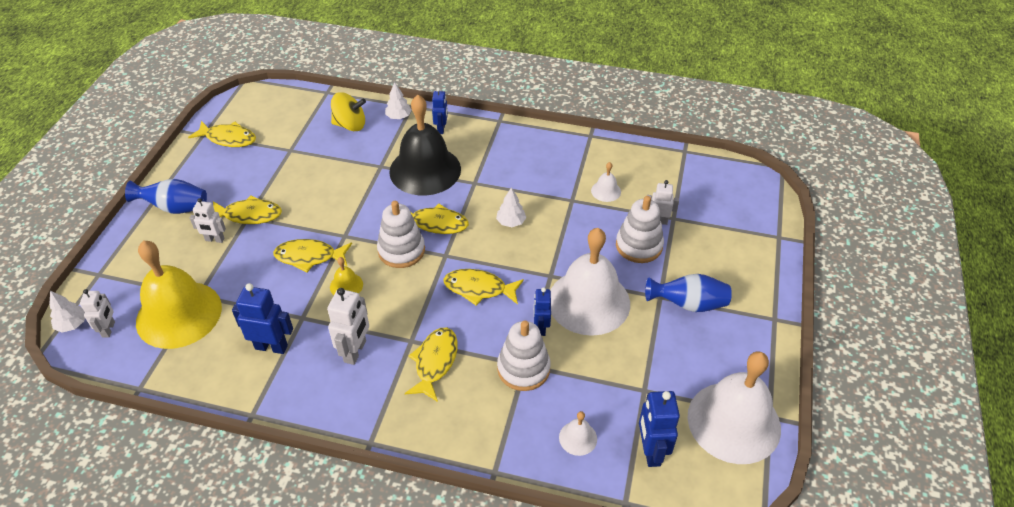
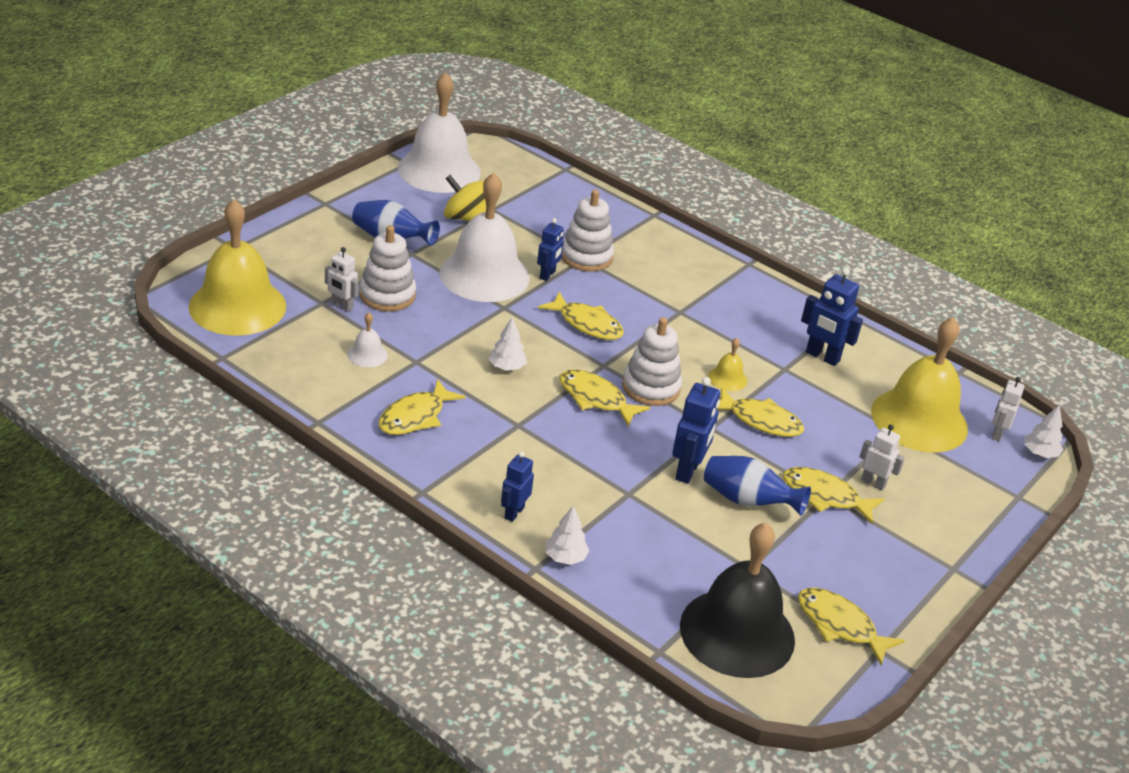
camera: 160 degrees left, 10 degrees down
(175, 208) = (924, 544): blue vase -> blue vase (747, 501)
(350, 125) = (645, 573): yellow spinning top -> yellow spinning top (464, 218)
(355, 351) = (738, 323): white robot -> none
(425, 170) = (572, 464): black bell -> black bell (737, 632)
(435, 362) = (665, 289): yellow fish -> yellow fish (415, 417)
(578, 438) = (573, 206): white bell -> none
(651, 451) = (521, 181): blue robot -> blue robot (687, 471)
(719, 190) = (237, 306): none -> yellow bell

